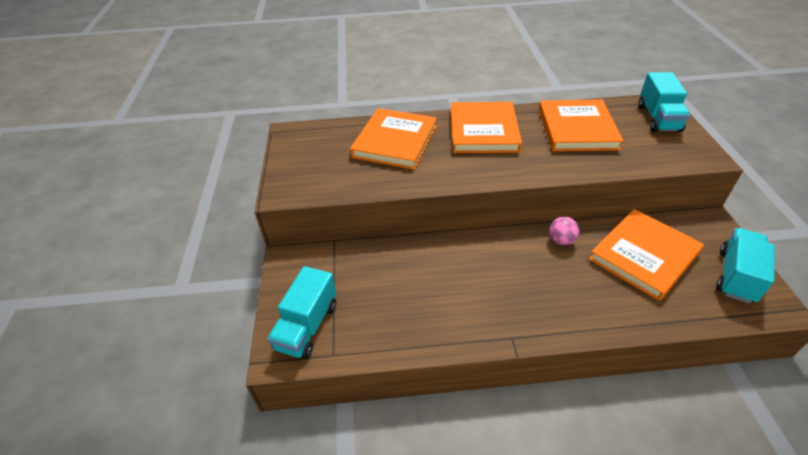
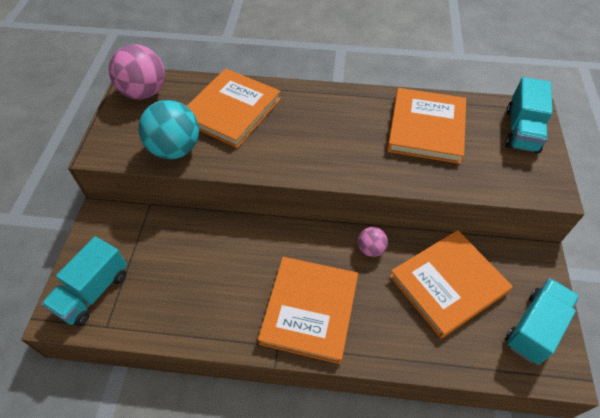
camera: 10 degrees right, 10 degrees up
(304, 140) = (144, 92): none -> pink ball
(355, 180) = (175, 149): none -> turquoise ball
(483, 131) = (326, 113): orange book -> orange book (310, 310)

